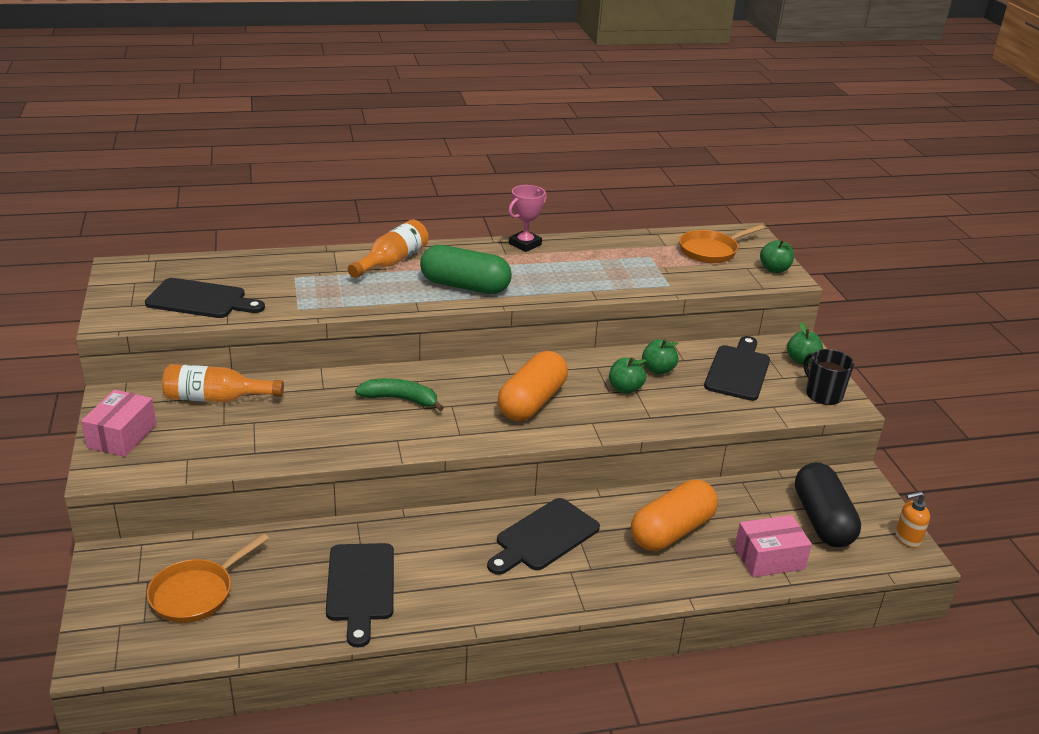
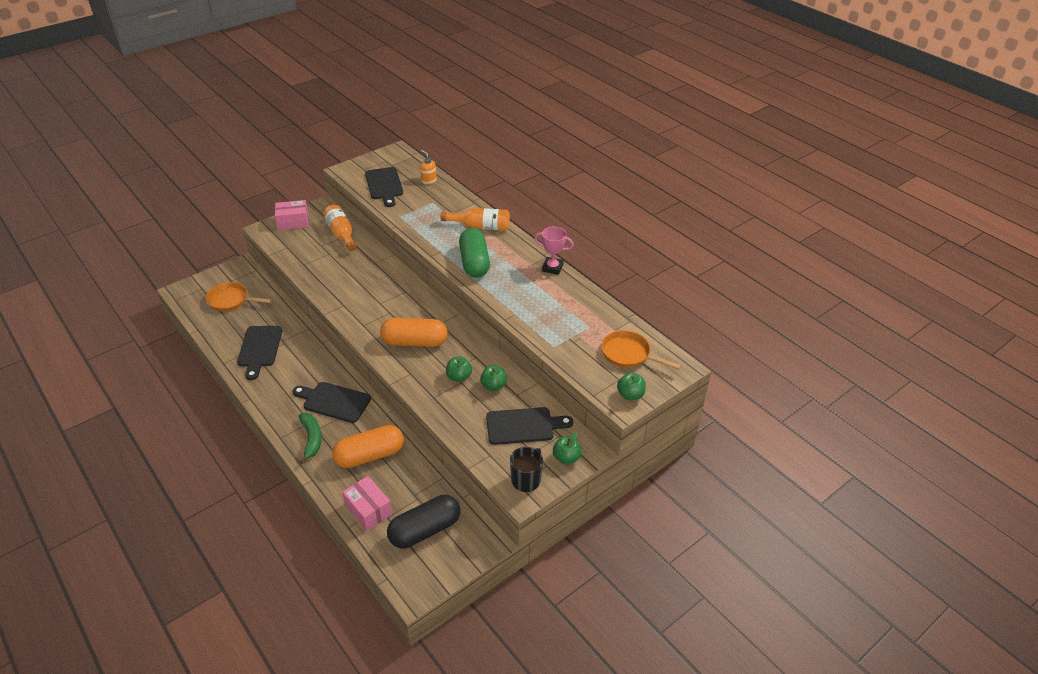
camera: 65 degrees right, 10 degrees up
(360, 587) = (259, 349): black cutting board -> black cutting board turned 60 degrees counterclockwise
(400, 399) = (382, 292): green banana -> green banana (311, 439)
(672, 531) = (370, 455): orange capsule -> orange capsule turned 45 degrees counterclockwise
(907, 538) = (431, 584): orange soap dispenser -> orange soap dispenser (429, 181)

